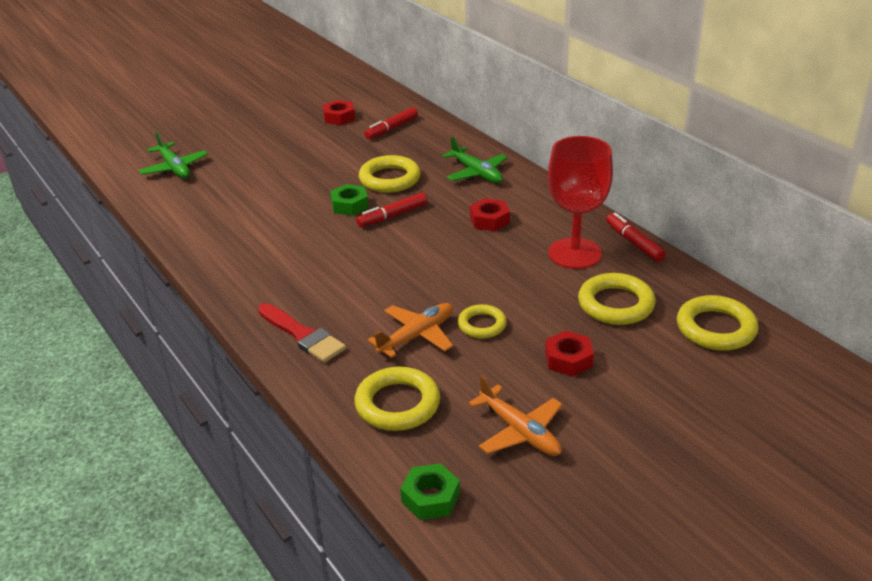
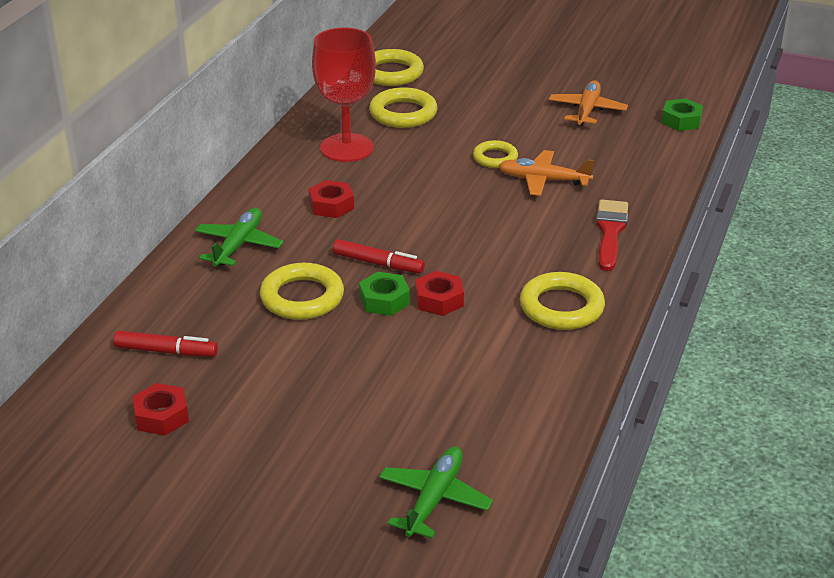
camera: 125 degrees left, 0 degrees up
(397, 404) = (624, 160): yellow ring -> yellow ring (561, 307)
(568, 359) = (493, 114): red nut -> red nut (439, 300)
(634, 243) = (301, 127): red marker -> none

